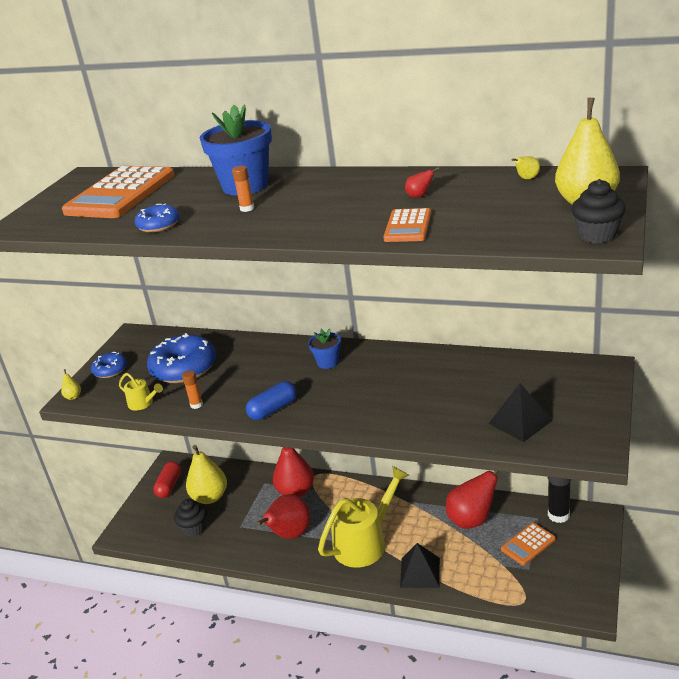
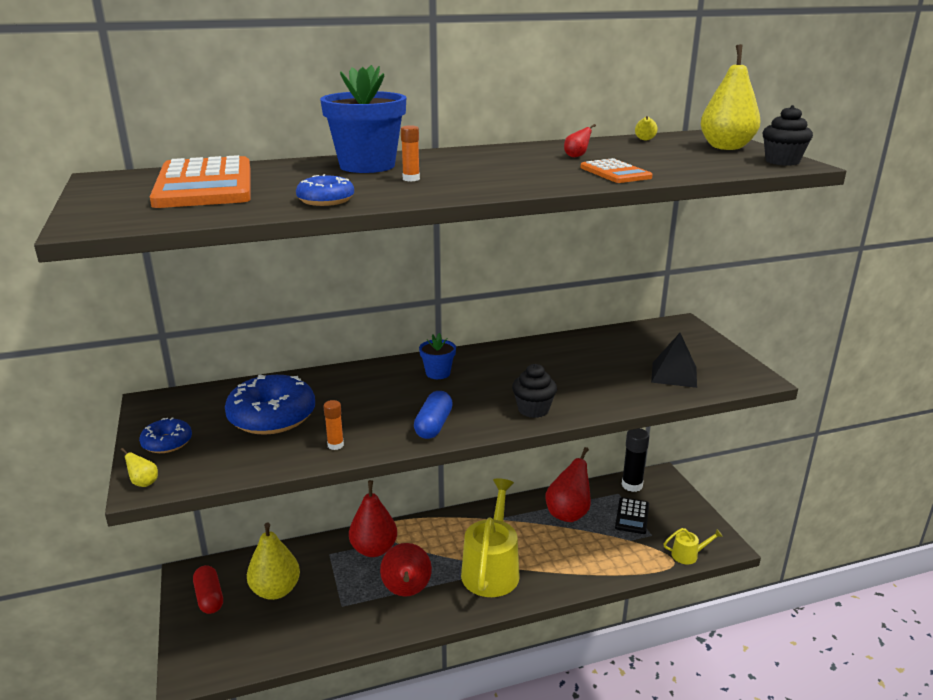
camera: 40 degrees left, 5 degrees down
(143, 403) = (261, 462): yellow watering can -> yellow watering can (688, 555)
(194, 528) = (286, 629): black cupcake -> black cupcake (533, 410)
(420, 572) = (568, 574): black pyramid -> none
(528, 544) = (632, 516): orange calculator -> black calculator

